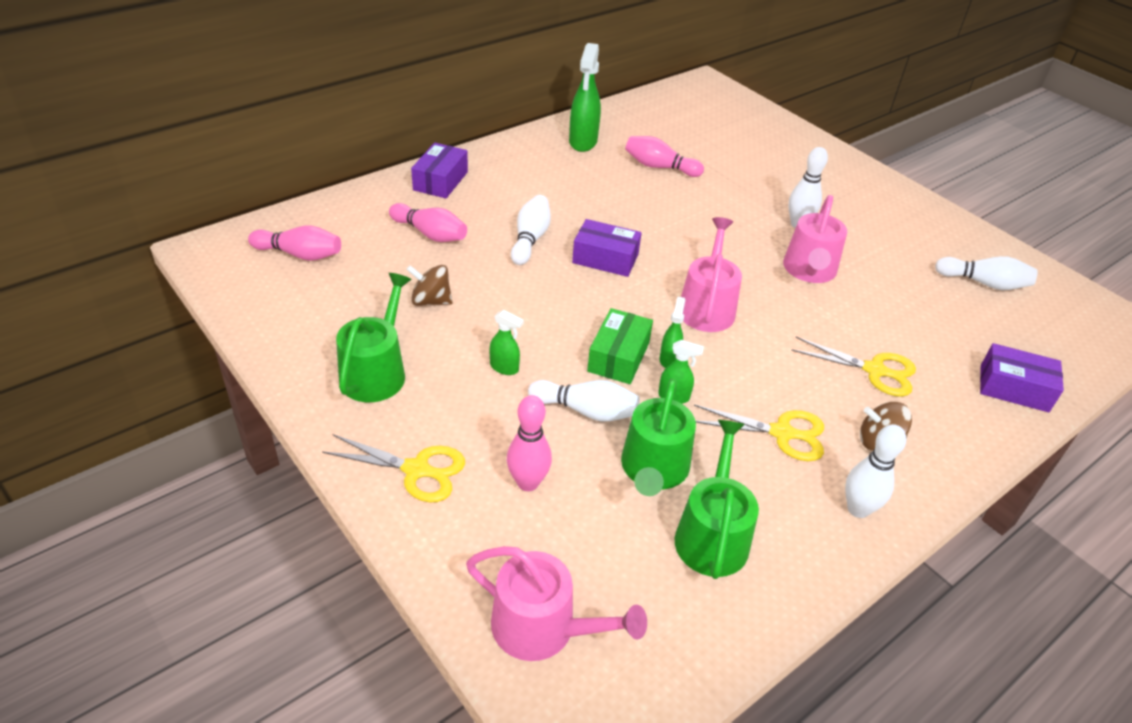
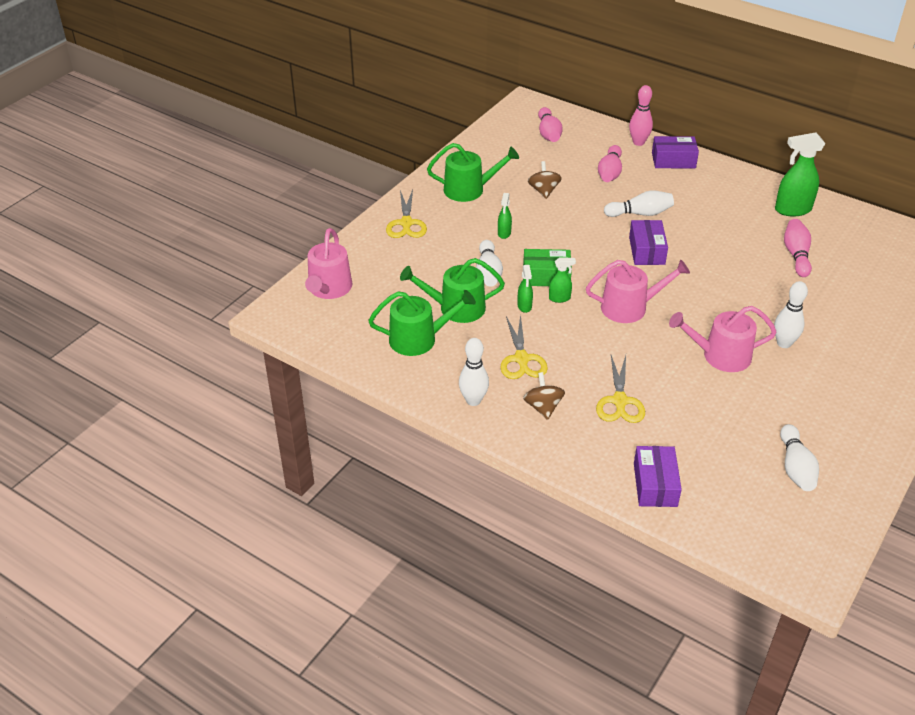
camera: 75 degrees right, 0 degrees up
(528, 482) = (419, 263): pink bowling pin -> pink bowling pin (638, 142)

